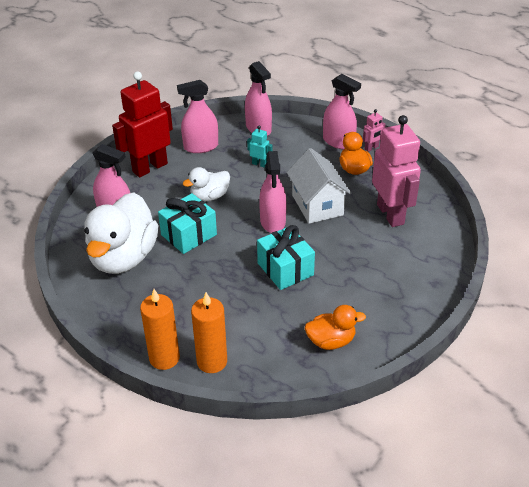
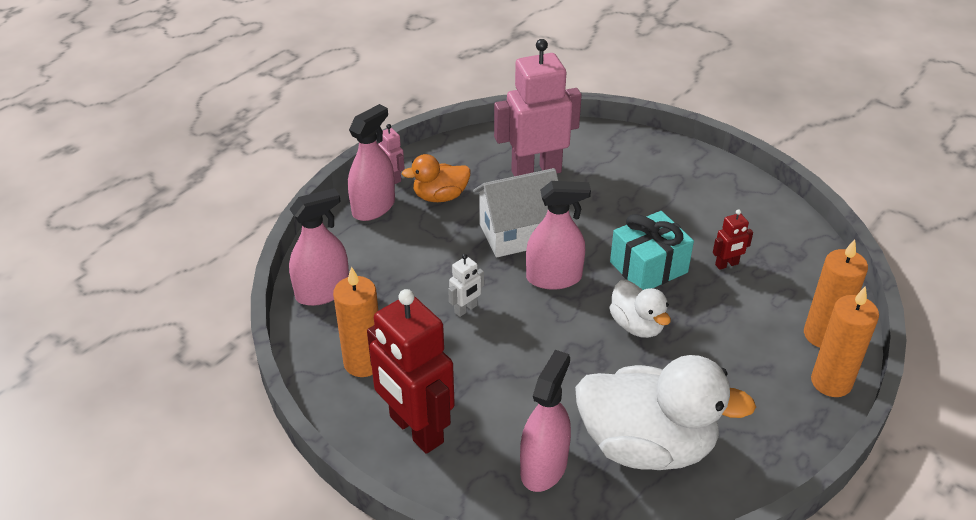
camera: 90 degrees left, 0 degrees up
(189, 235) = (588, 368): turquoise gift -> none
(201, 147) = (363, 362): pink spray bottle -> orange candle
(209, 196) = (497, 347): white duck -> white duck (637, 325)
(243, 183) = (466, 309): none -> white robot
(259, 164) = (419, 291): turquoise robot -> none
(290, 314) = (727, 264): none -> red robot
(331, 341) = (762, 232): orange duck -> none

